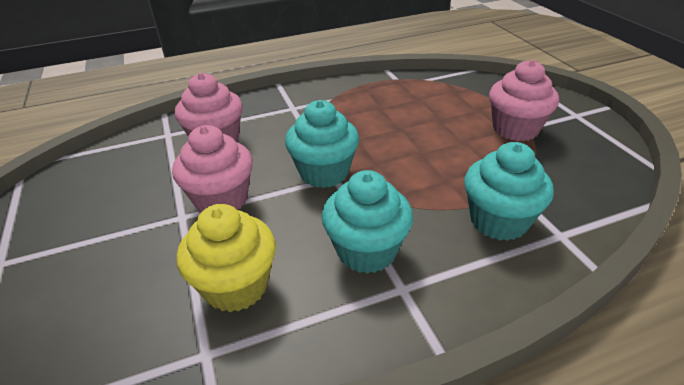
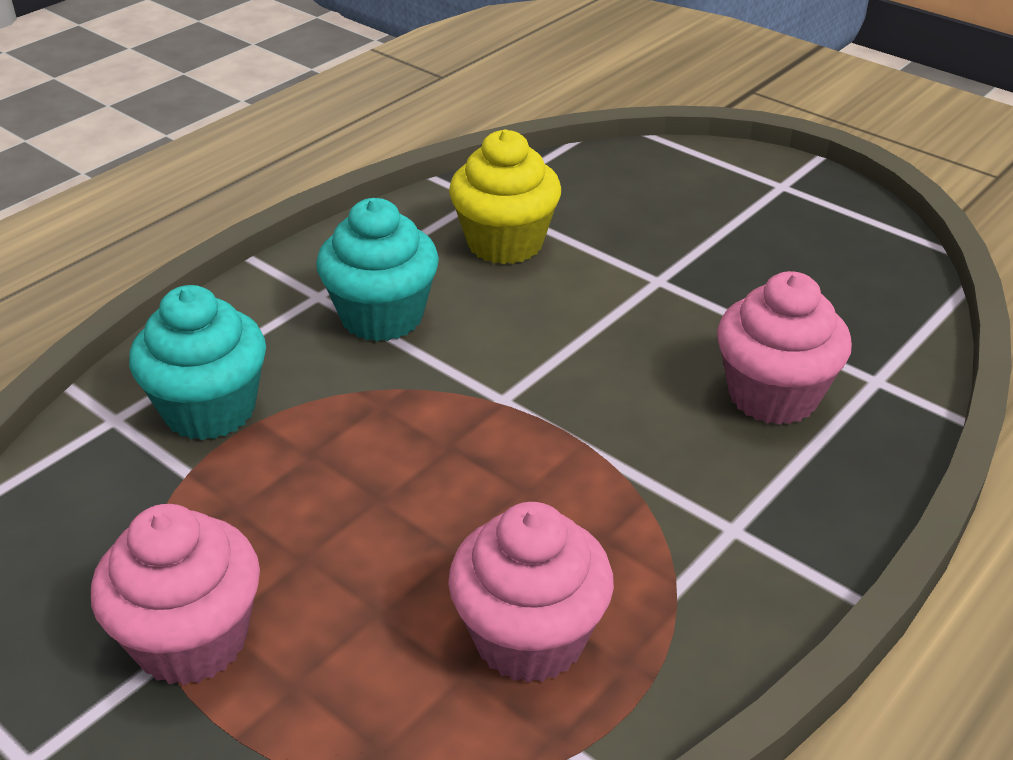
camera: 150 degrees right, 0 degrees up
(221, 200) = (634, 312): pink cupcake -> pink cupcake (529, 638)
(324, 172) = (526, 400): turquoise cupcake -> none

